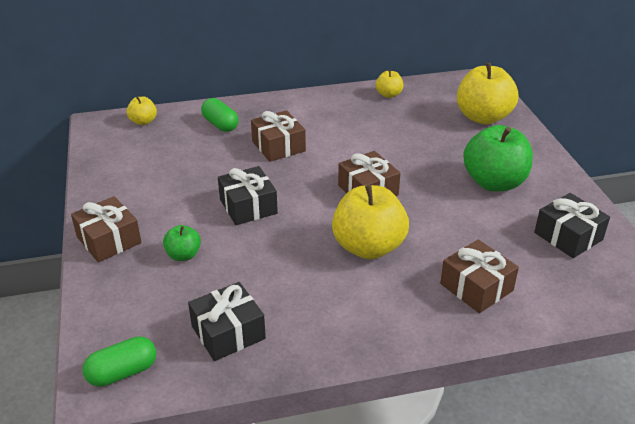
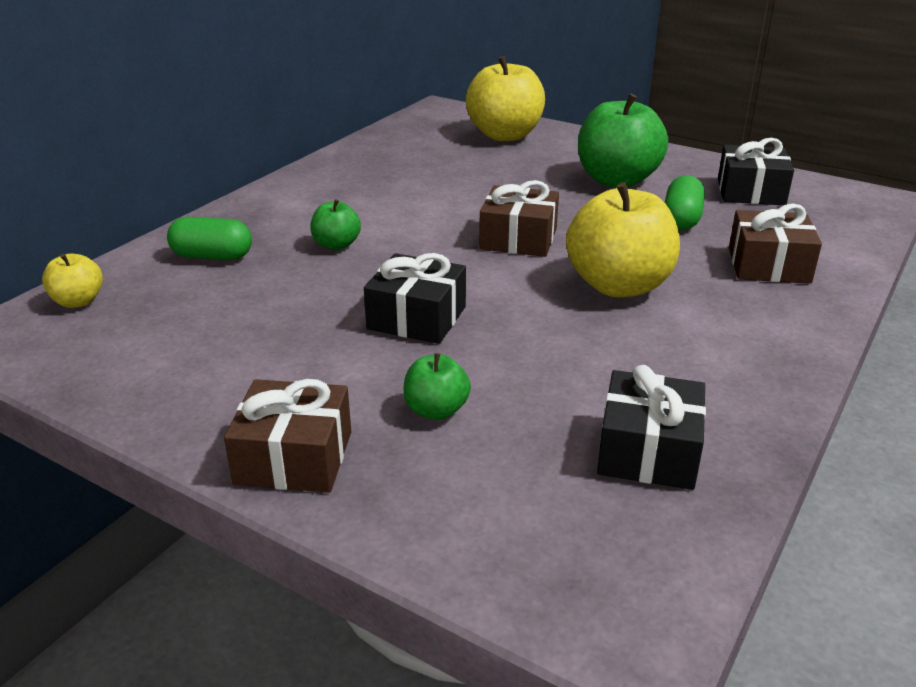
camera: 45 degrees left, 5 degrees down
(122, 372) = (621, 588): green capsule -> green capsule (681, 219)
(278, 146) = (336, 245): brown gift -> green apple
(388, 95) = (373, 151): yellow apple -> none

